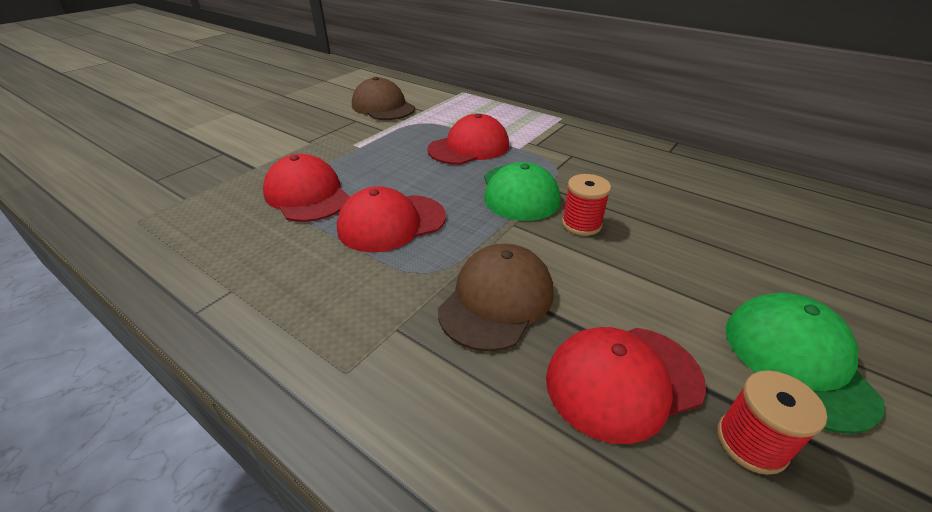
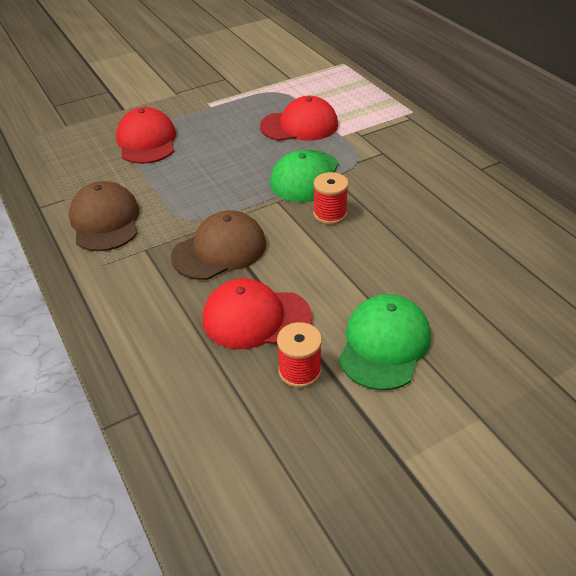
camera: 25 degrees right, 5 degrees up
(383, 107) = (258, 68): brown cap -> brown cap (105, 221)
(391, 223) = (190, 178): red cap -> none

